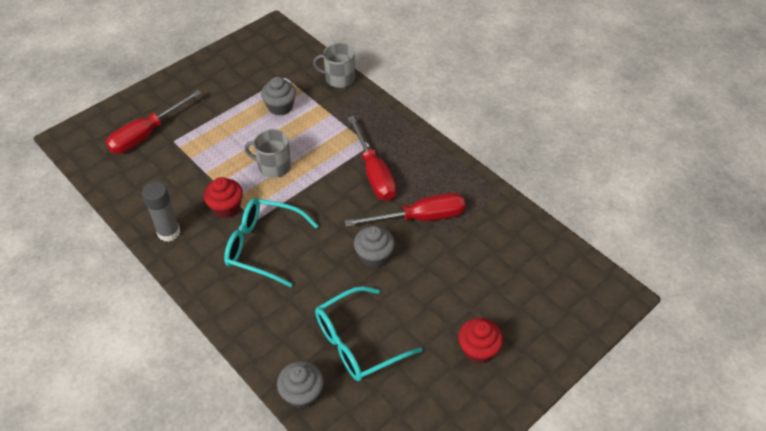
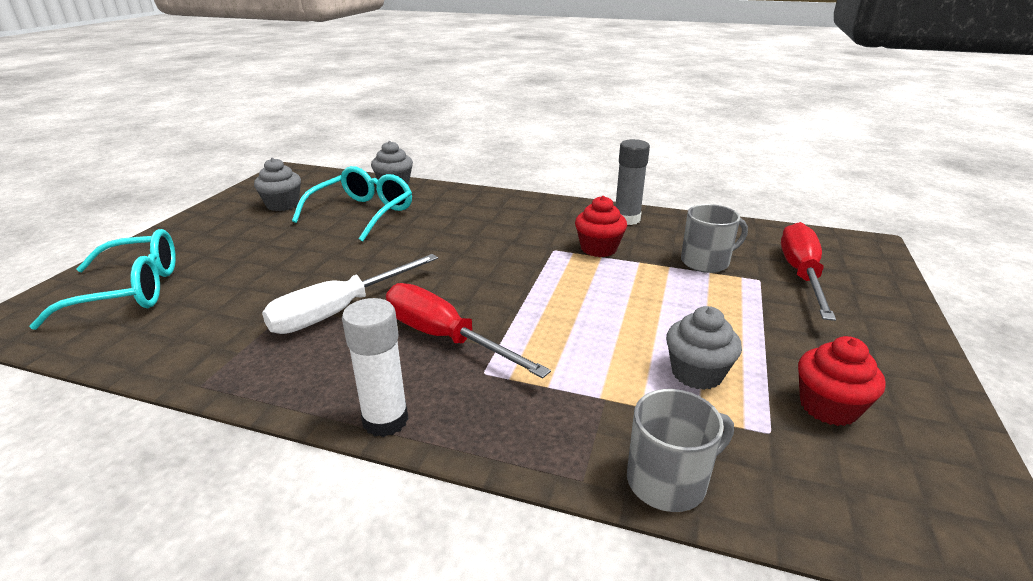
camera: 150 degrees right, 20 degrees down
(263, 246) = (520, 236): turquoise glasses -> turquoise glasses (131, 291)
(273, 166) = (598, 297): grey mug -> grey mug (706, 262)
(374, 256) = (383, 263): grey cupcake -> grey cupcake (282, 205)
(420, 218) = (339, 311): red screwdriver -> white screwdriver
(423, 139) = (385, 420): none -> white glue stick
(478, 350) = (228, 237): red cupcake -> red cupcake (828, 407)

